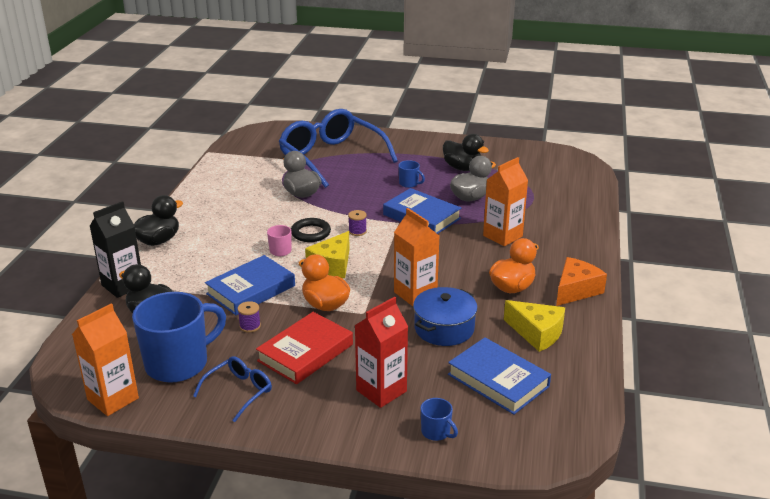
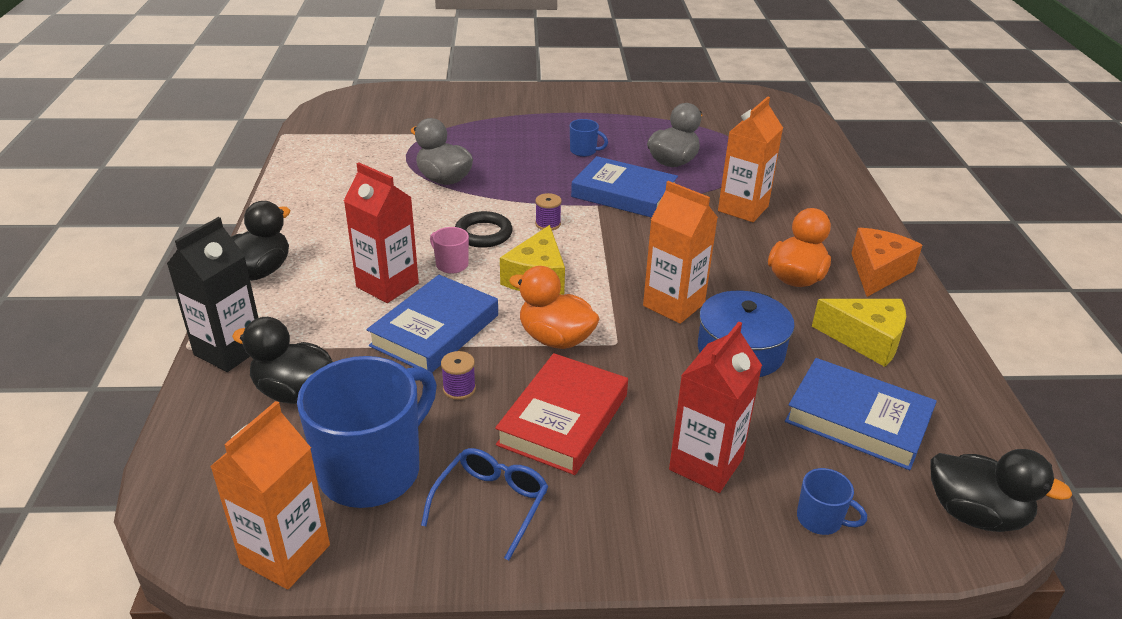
camera: 15 degrees left, 5 degrees up
(233, 258) = (387, 285): none -> red carton
(331, 157) = (461, 126): blue glasses -> none
(463, 168) = (642, 124): black duck -> black duck (975, 514)

